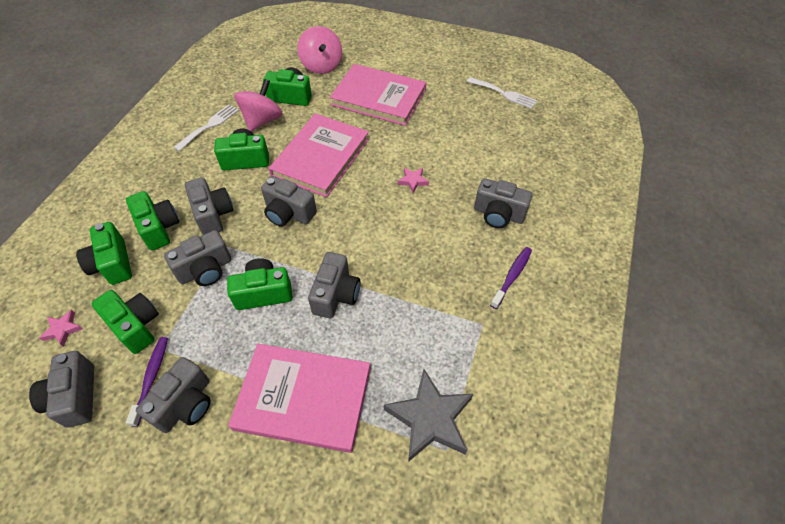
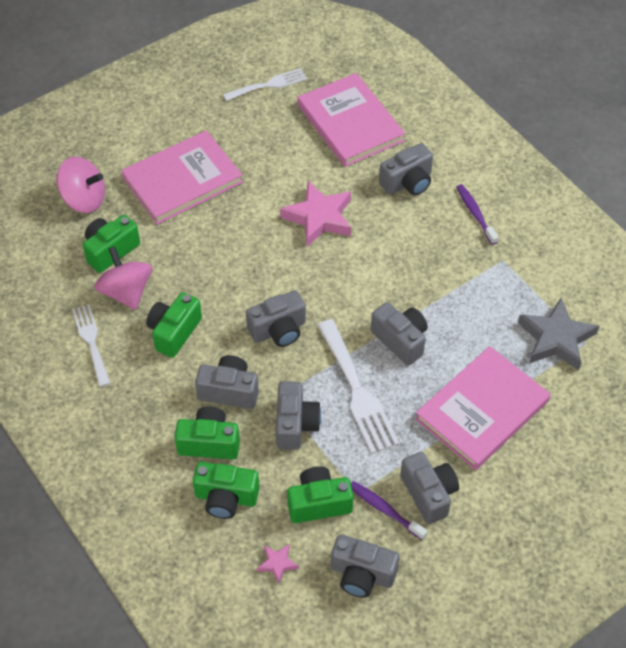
camera: 55 degrees left, 0 degrees up
(263, 293) = (357, 391): green camera -> white fork
(321, 157) = (226, 270): pink book -> pink book (350, 123)
(413, 181) = (319, 218): pink star -> pink star, size x2.15

